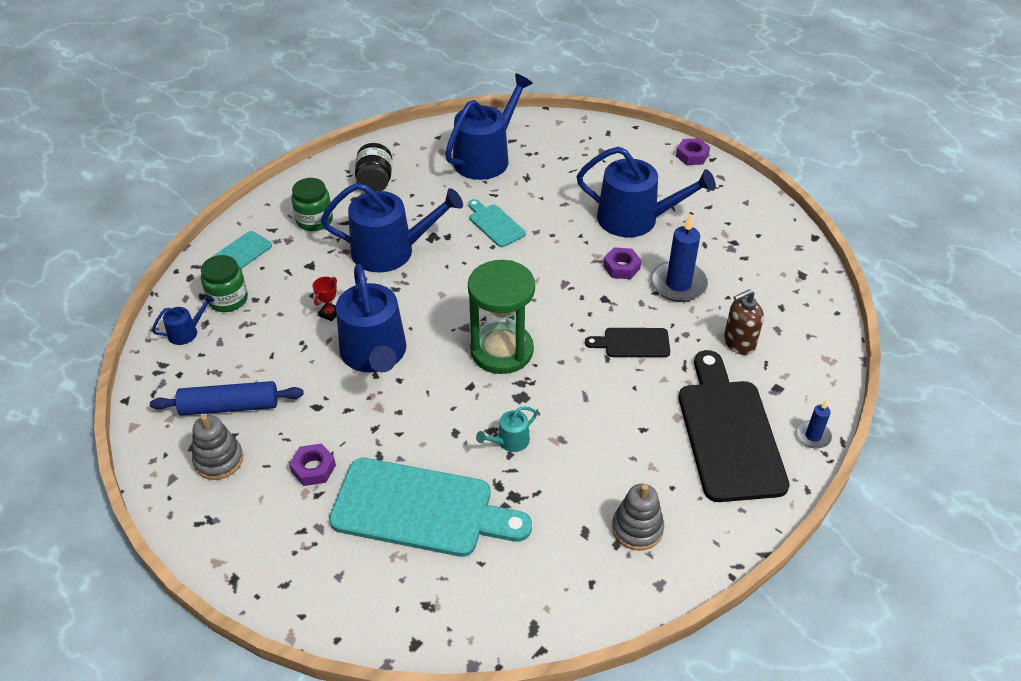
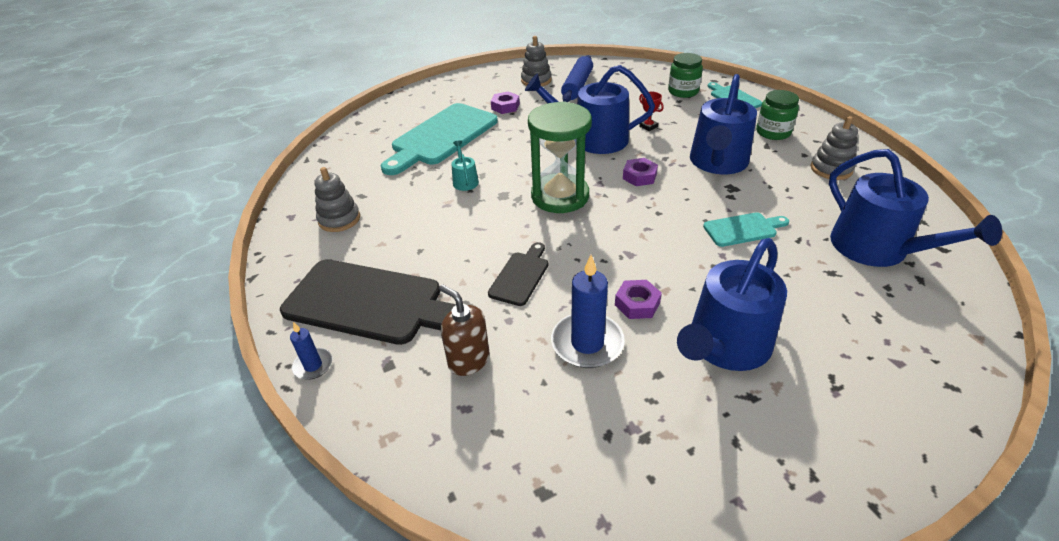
camera: 115 degrees right, 5 degrees down
(186, 332) = (655, 77): blue watering can -> none
(375, 182) = (831, 169): black jar -> grey stacking toy
(692, 156) = (885, 479): purple nut -> purple nut (639, 176)
(739, 343) = (468, 360): brown soap dispenser -> brown soap dispenser turned 45 degrees counterclockwise

